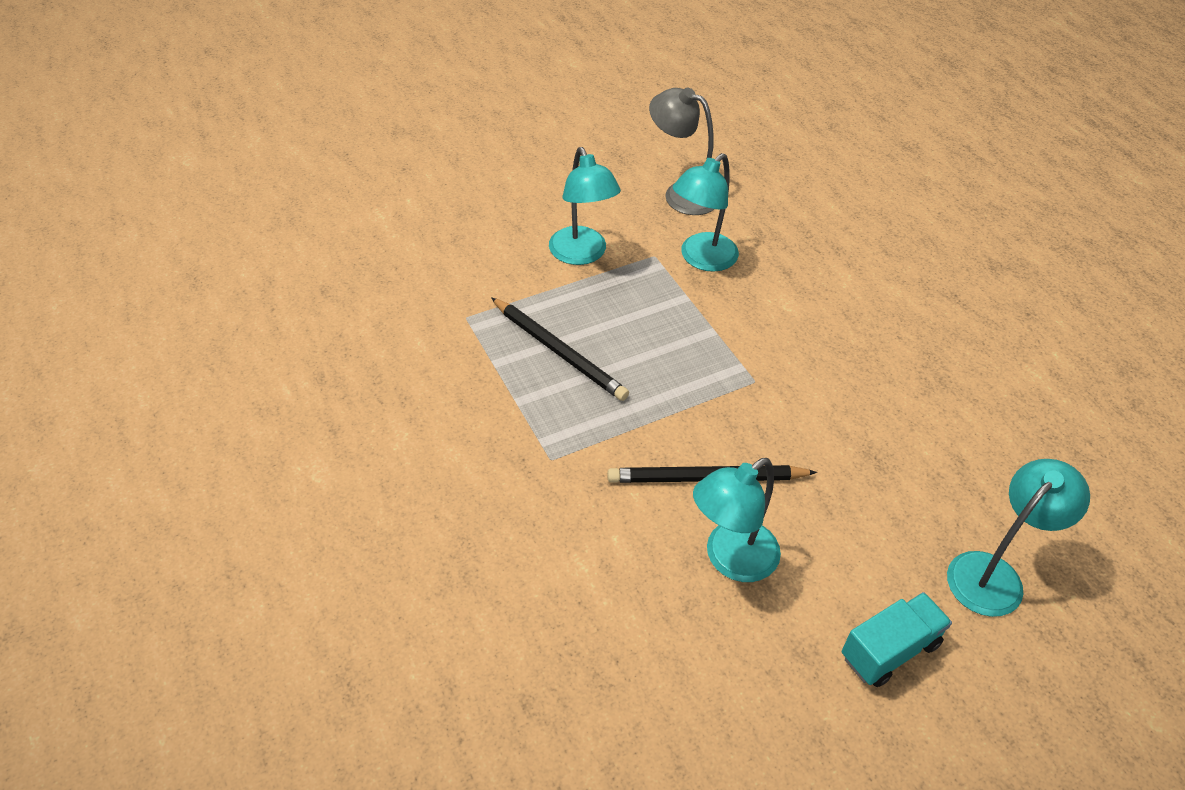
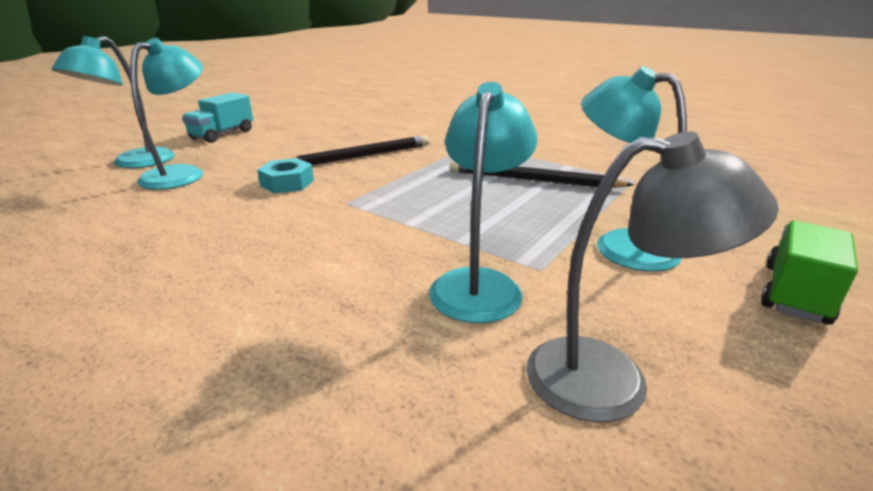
camera: 155 degrees right, 20 degrees down
(533, 192) = (795, 294): none -> green truck
(730, 560) = (328, 139): turquoise lamp -> turquoise lamp (182, 174)
(805, 441) = (287, 183): none -> turquoise nut

